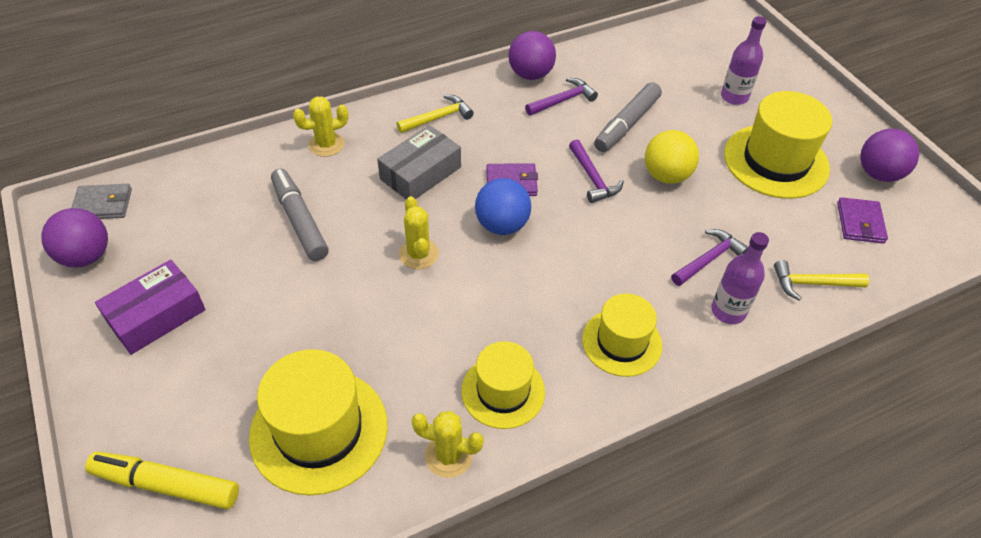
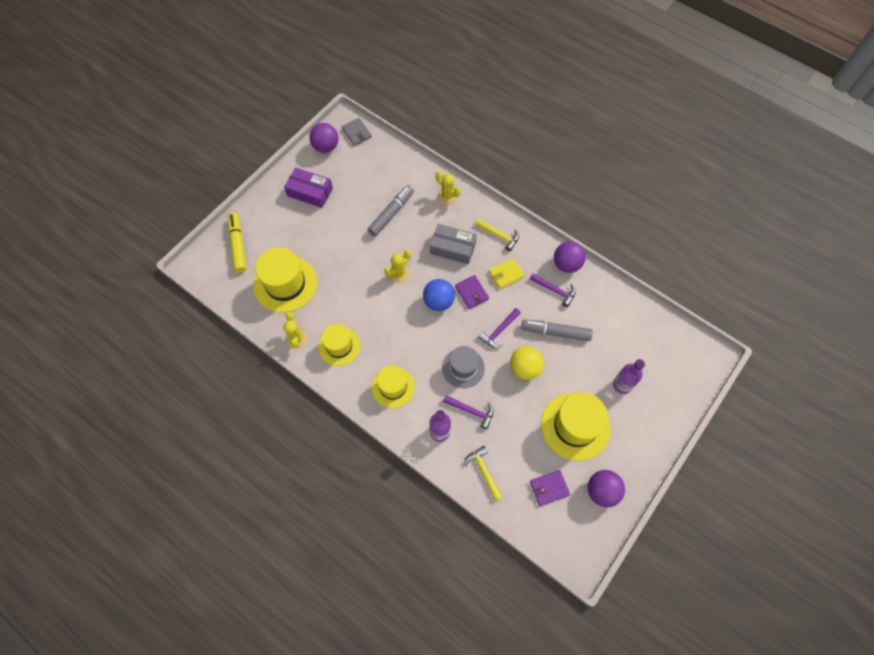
camera: 65 degrees right, 15 degrees up
(505, 135) = (506, 274): none -> yellow wallet
(631, 241) = (463, 368): none -> grey hat

